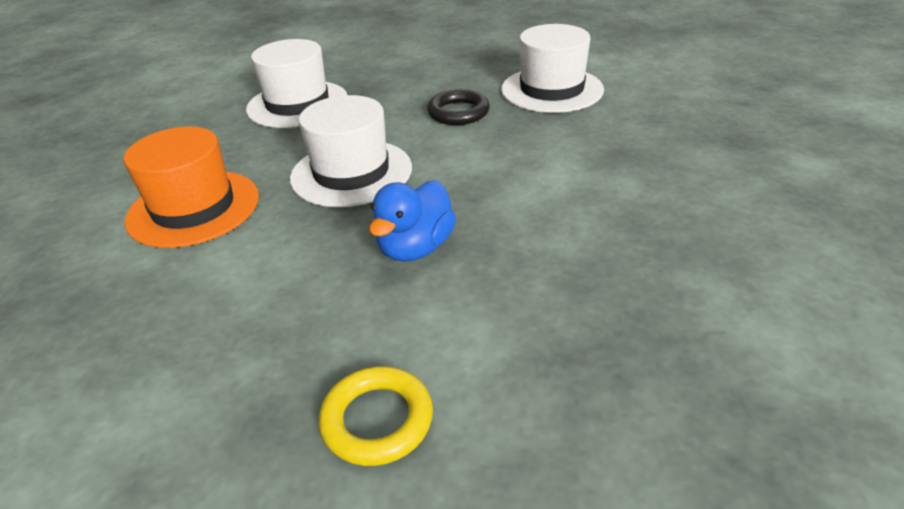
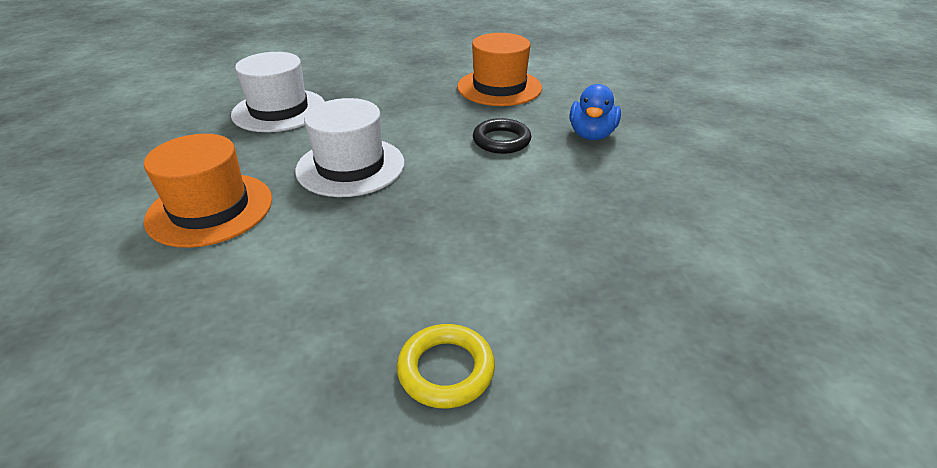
camera: 15 degrees left, 0 degrees up
(416, 248) = (430, 224): blue duck -> blue duck (591, 135)
(458, 112) = (427, 110): black ring -> black ring (501, 140)
(551, 90) = (499, 87): white hat -> orange hat

